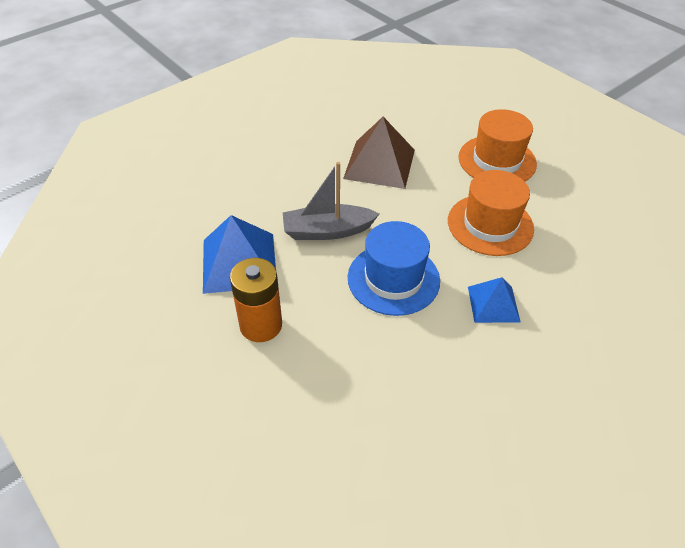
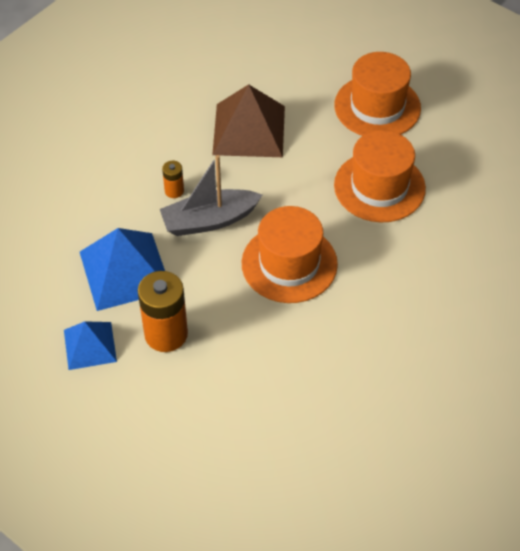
camera: 10 degrees left, 5 degrees up
(302, 202) = (174, 191): none -> orange battery
(393, 279) = (289, 264): blue hat -> orange hat
(493, 304) = (393, 274): blue pyramid -> blue pyramid (90, 345)

